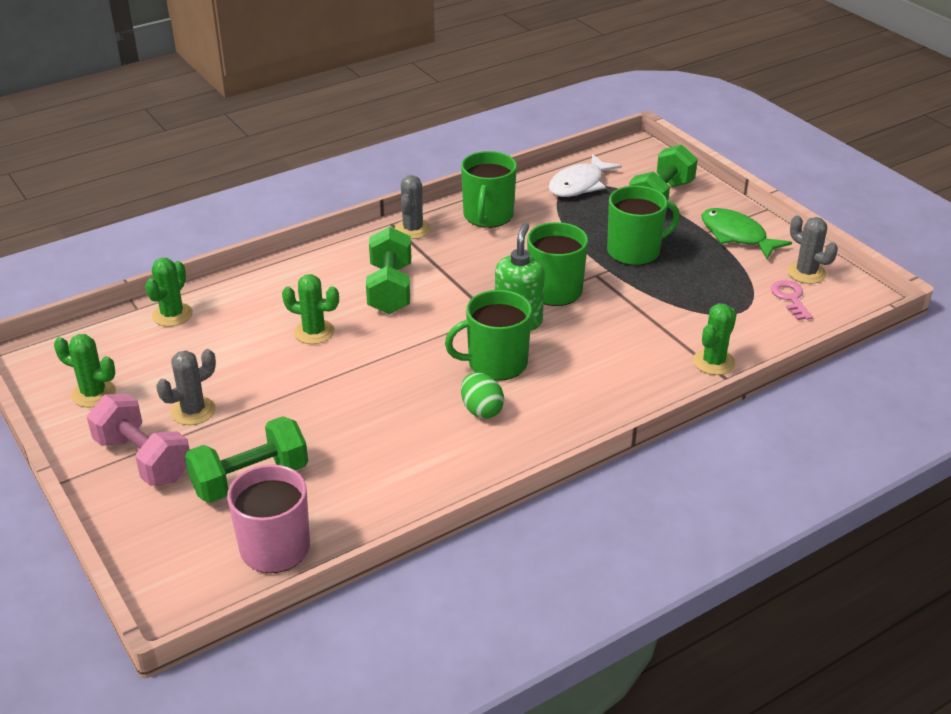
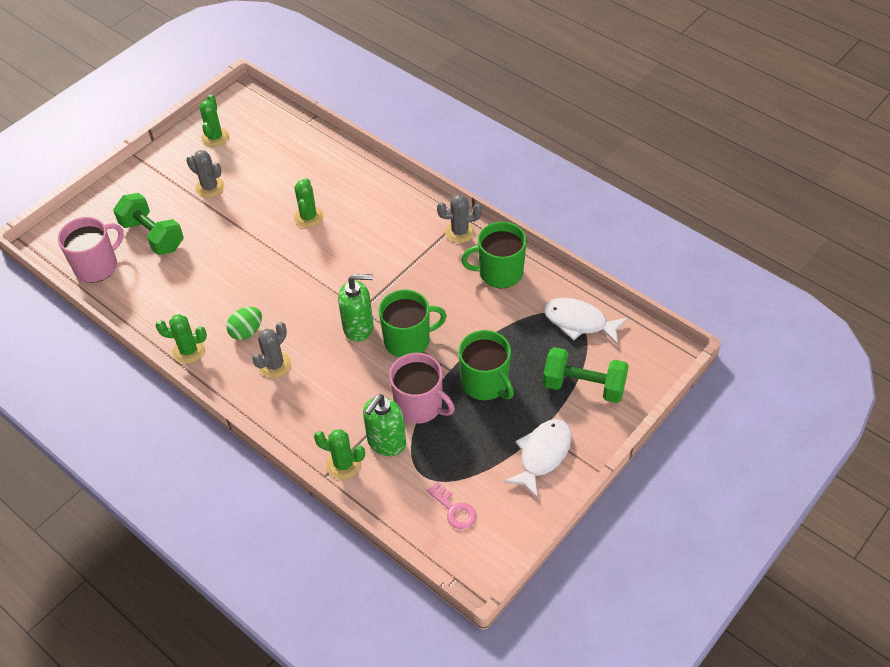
camera: 75 degrees right, 15 degrees up
(143, 459) = (161, 182): pink dumbbell -> none
(172, 315) = (305, 141): green cactus -> green cactus (188, 350)
(390, 289) = (374, 242): green dumbbell -> none
(496, 363) = (302, 326): green mug -> none
(649, 297) = (419, 405): none -> pink mug
(692, 327) = (386, 442): none -> green soap dispenser
(736, 236) = (542, 455): green fish -> white fish
(790, 298) = (454, 509): pink key -> pink key turned 75 degrees clockwise
(806, 273) = (500, 518): grey cactus -> grey cactus (275, 365)

